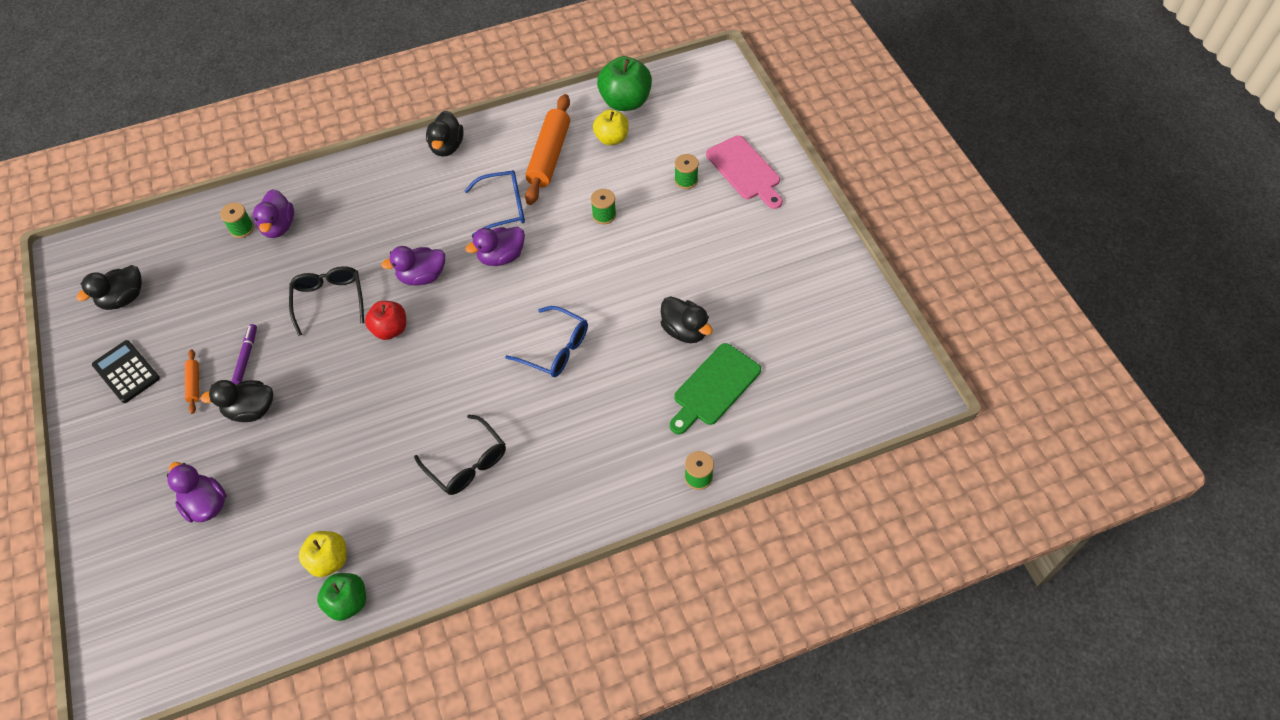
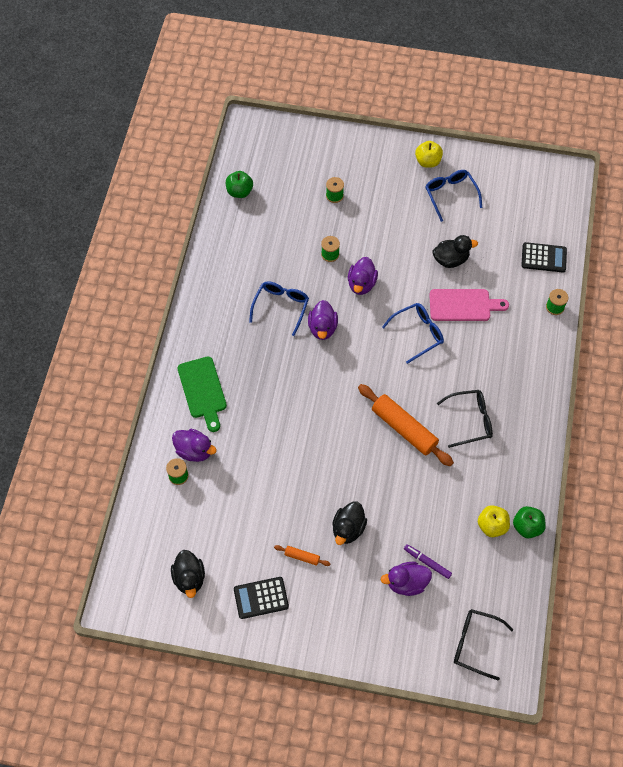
camera: 60 degrees left, 5 degrees up
(246, 356) = (300, 515): purple marker -> purple marker (427, 562)
(329, 300) = (287, 445): black glasses -> black glasses (475, 644)
(390, 329) = (338, 419): red apple -> none
(422, 276) = (306, 381): purple duck -> purple duck (361, 284)
(447, 147) = (198, 314): black duck -> none
(549, 156) = (255, 259): orange rolling pin -> orange rolling pin (404, 429)
(611, 138) = (267, 216): yellow apple -> yellow apple (428, 161)
(625, 102) = (239, 191): green apple -> green apple, size x0.65
(714, 387) = (501, 267): green cutting board -> green cutting board (203, 390)
(745, 170) = (350, 161): pink cutting board -> pink cutting board (463, 305)
(764, 428) = (543, 258): none -> black calculator
(778, 285) = (450, 195): none -> blue glasses

